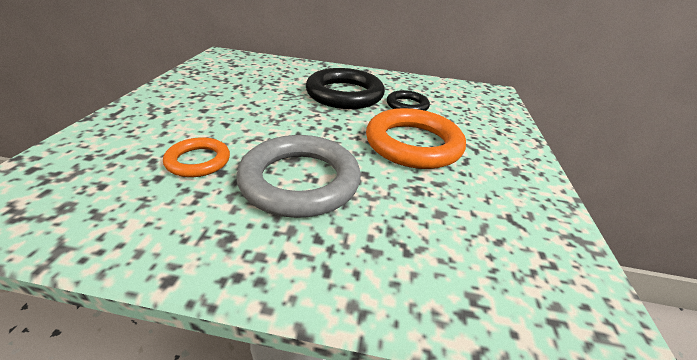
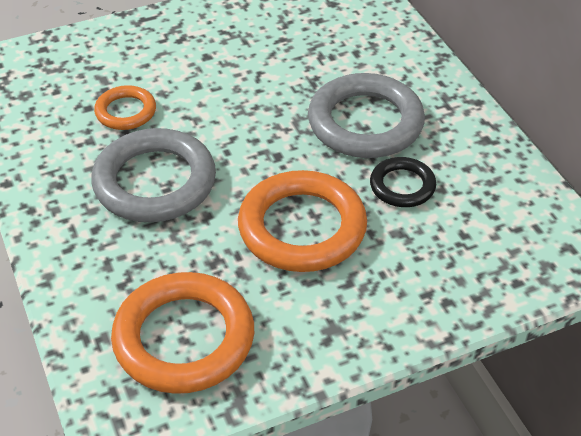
camera: 60 degrees right, 10 degrees up
(344, 94) = (365, 123): black ring -> grey ring
(497, 240) = (184, 338): none -> orange ring

